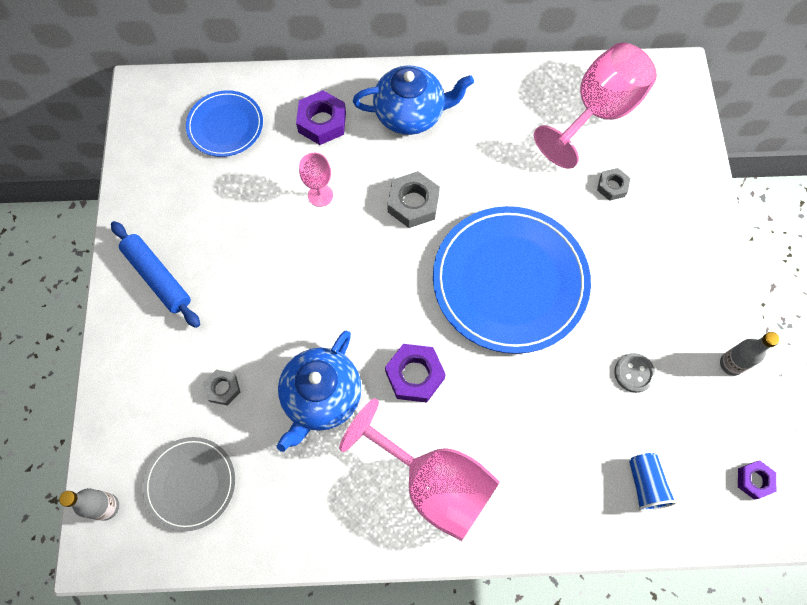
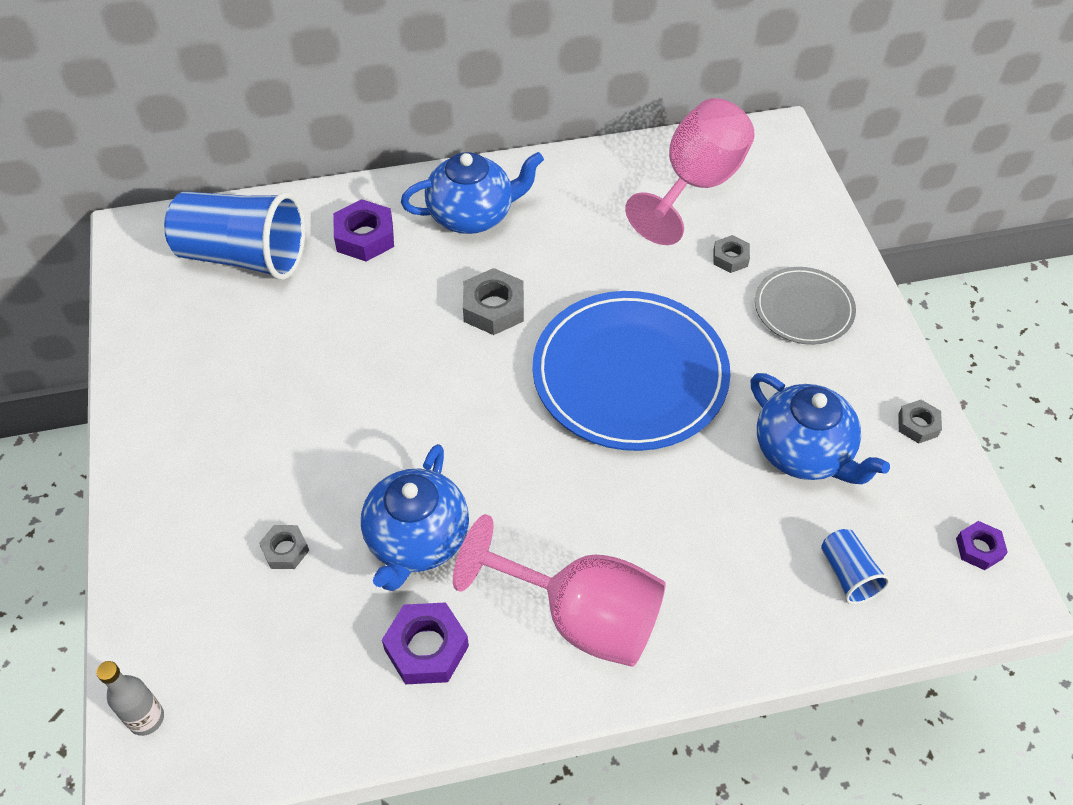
camera: 10 degrees left, 15 degrees down
(157, 277) = (180, 435): blue rolling pin -> none
(190, 483) = (258, 671): grey plate -> grey plate (803, 309)
(225, 126) = (244, 256): blue plate -> blue cup
(320, 195) = (376, 315): pink goblet -> none
(415, 375) = (532, 496): purple nut -> purple nut (426, 648)
(634, 373) = (804, 452): grey button -> blue teapot
(731, 364) = (918, 425): grey bottle -> grey nut

